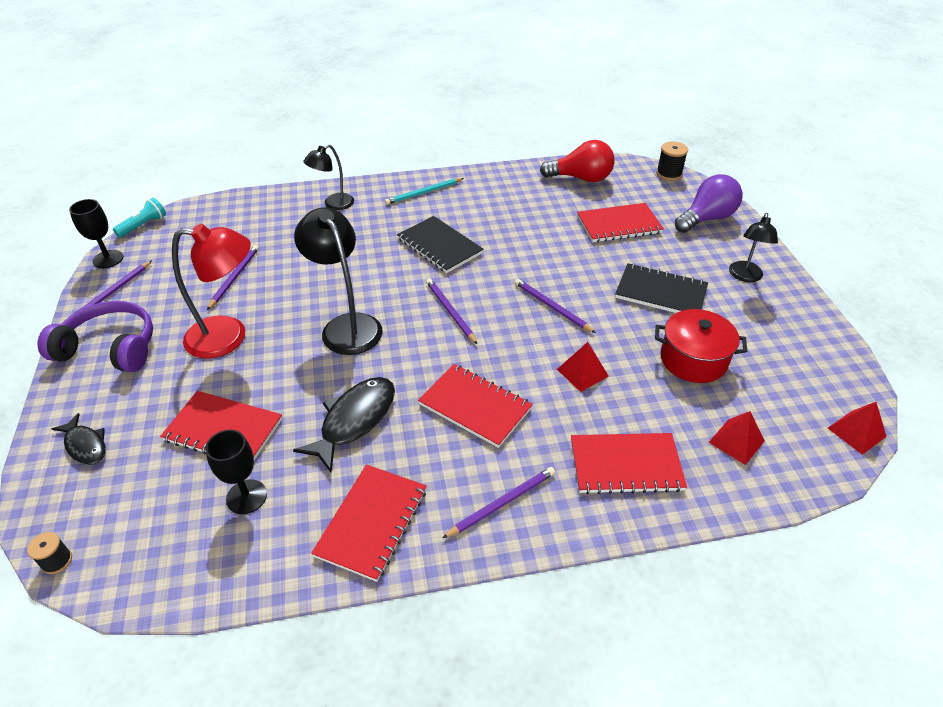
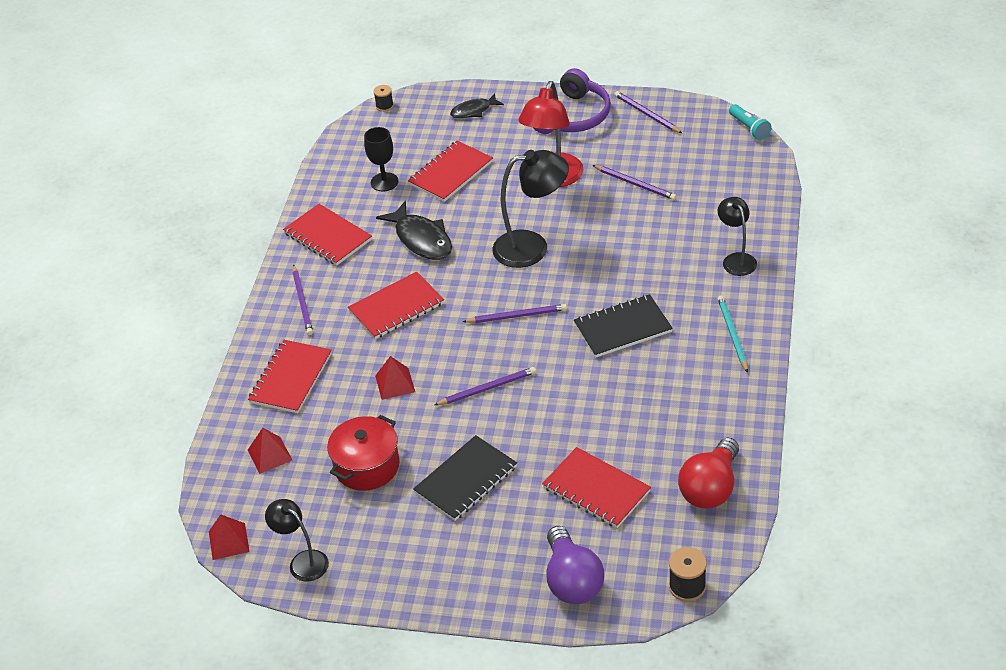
camera: 115 degrees right, 0 degrees up
(108, 259) = (700, 109): black goblet -> none
(619, 225) = (596, 489): red notebook -> red notebook turned 60 degrees counterclockwise
(745, 276) = (454, 565): black lamp -> black lamp (303, 561)

